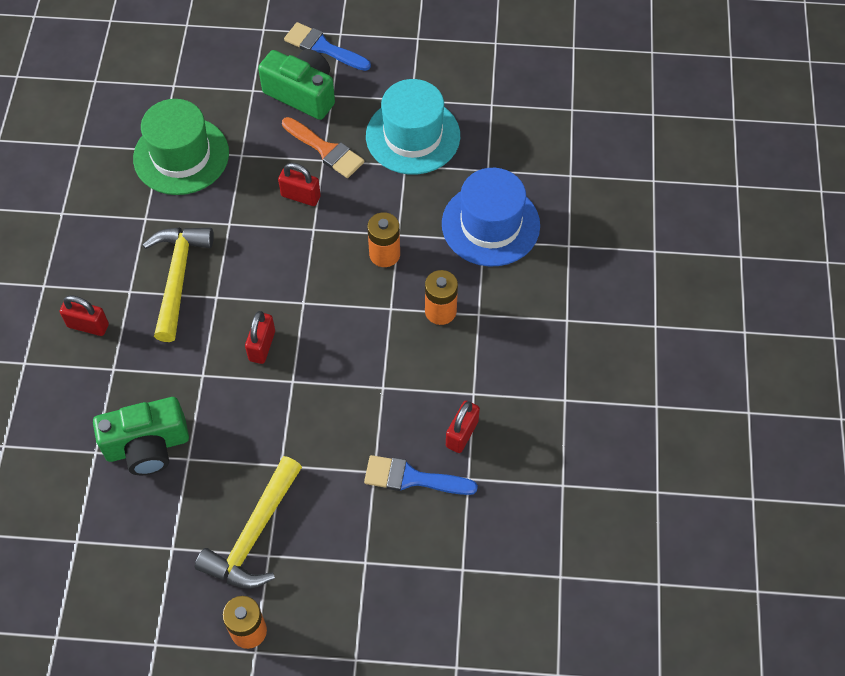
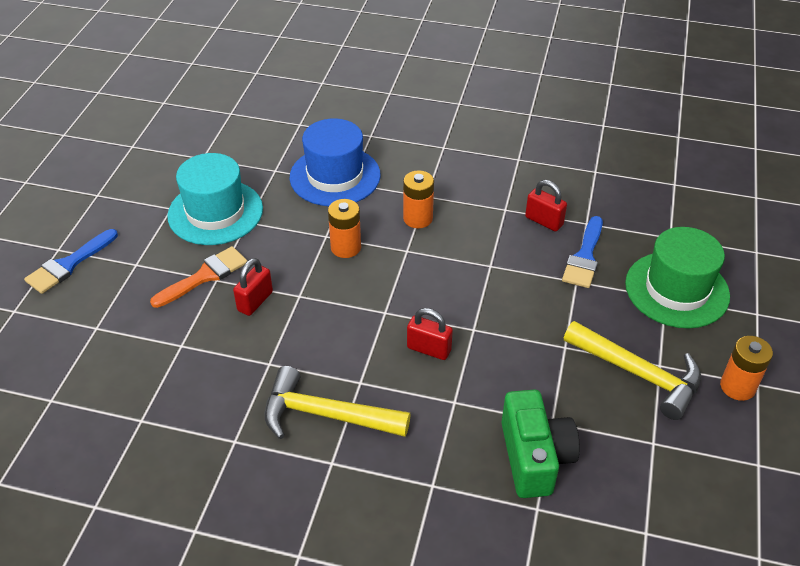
camera: 80 degrees left, 15 degrees down
(88, 325) = (369, 508): red padlock -> none
(181, 156) = (159, 400): green hat -> green hat (677, 289)
(302, 94) = (122, 287): green camera -> none

